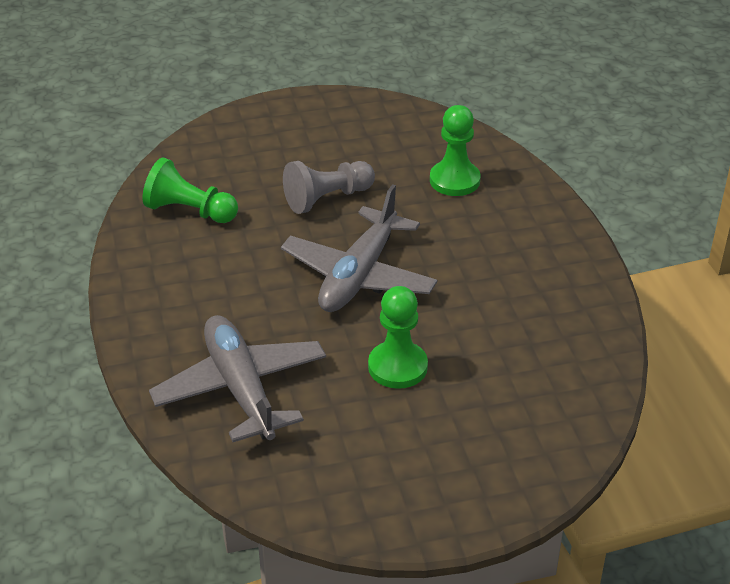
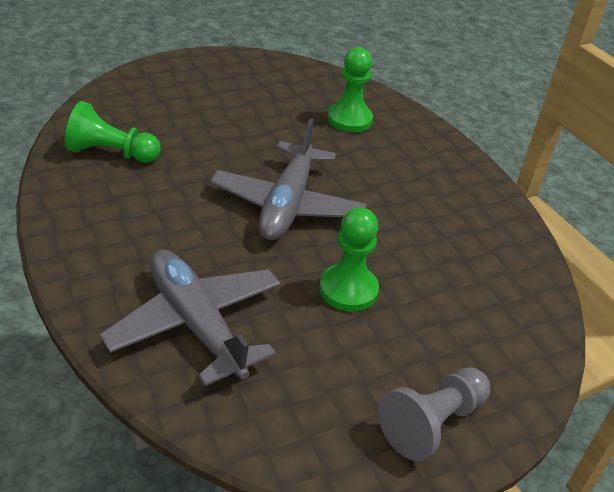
camera: 15 degrees left, 0 degrees up
(327, 198) = (240, 138): grey pawn -> grey pawn (432, 423)

